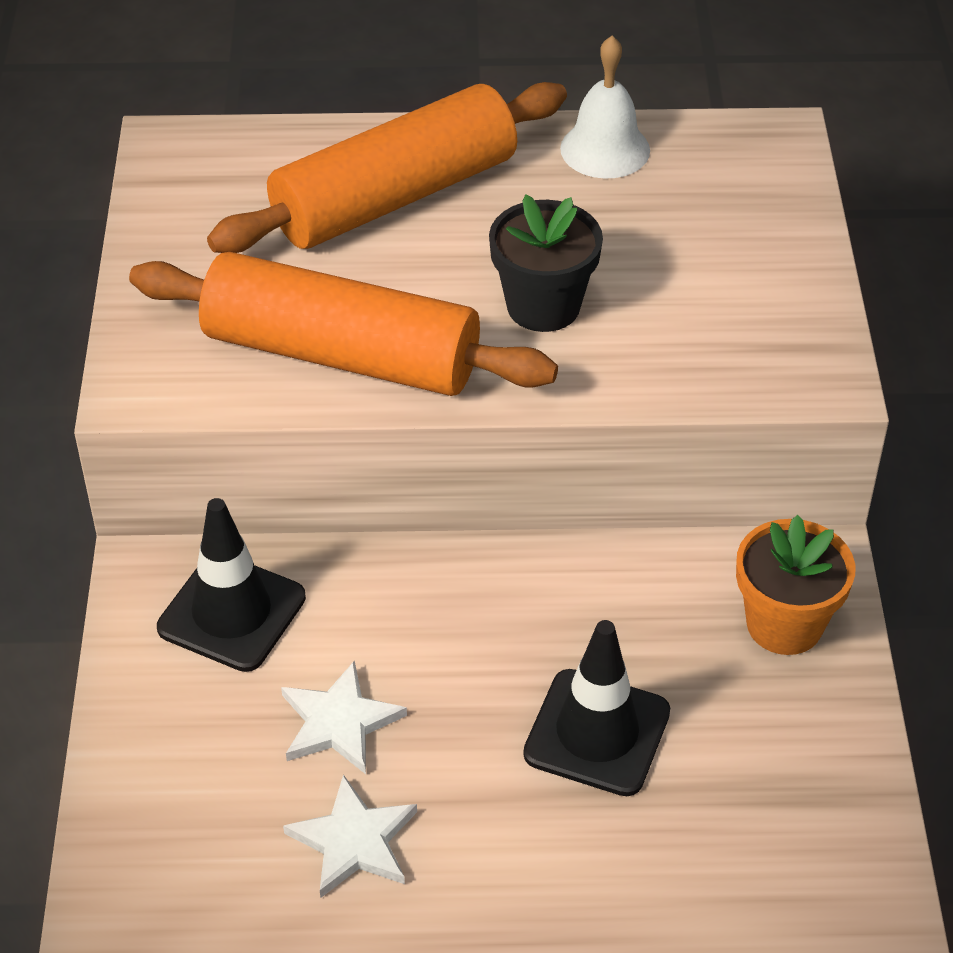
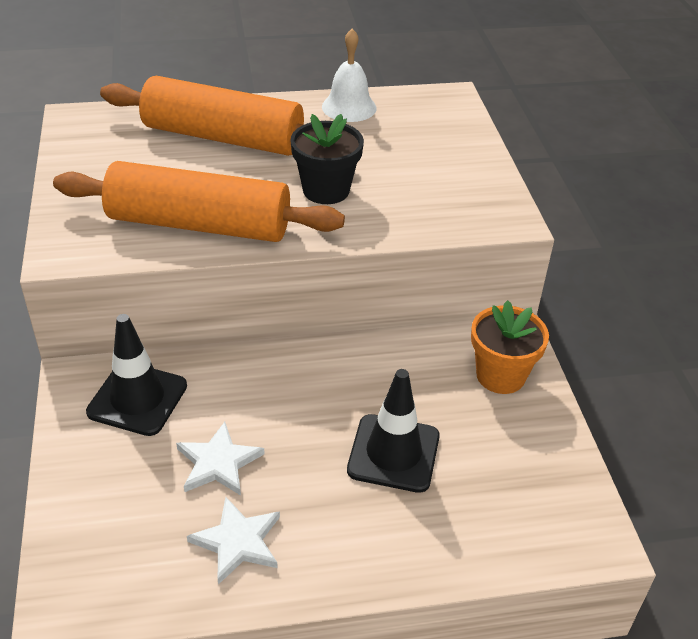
camera: 10 degrees left, 5 degrees down
(394, 197) = (223, 137): orange rolling pin -> orange rolling pin turned 60 degrees clockwise

